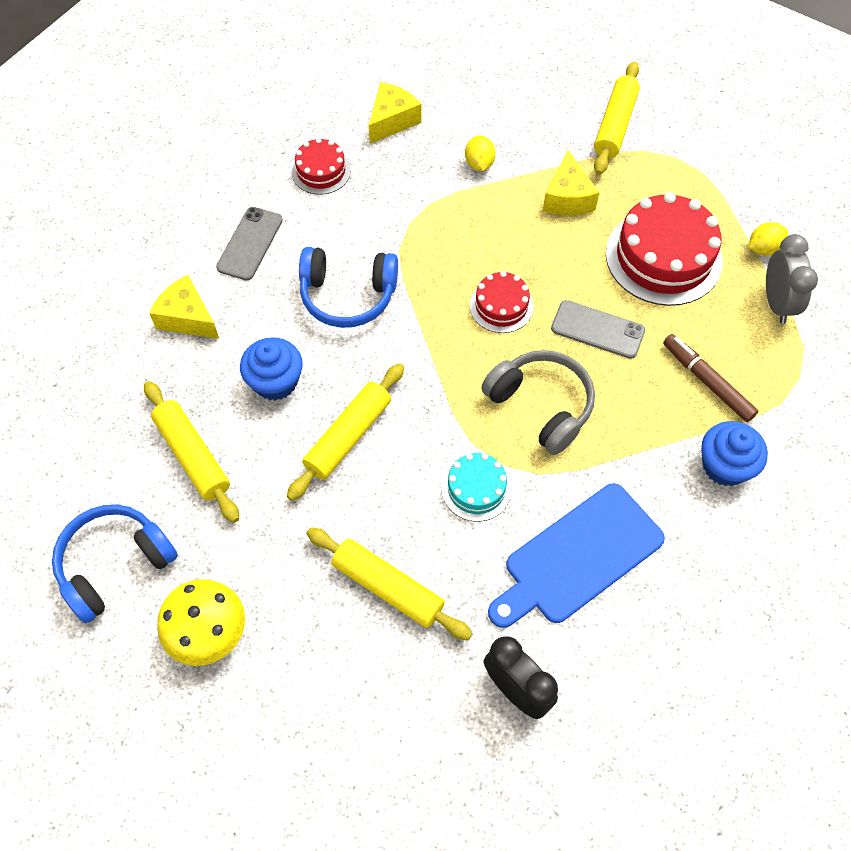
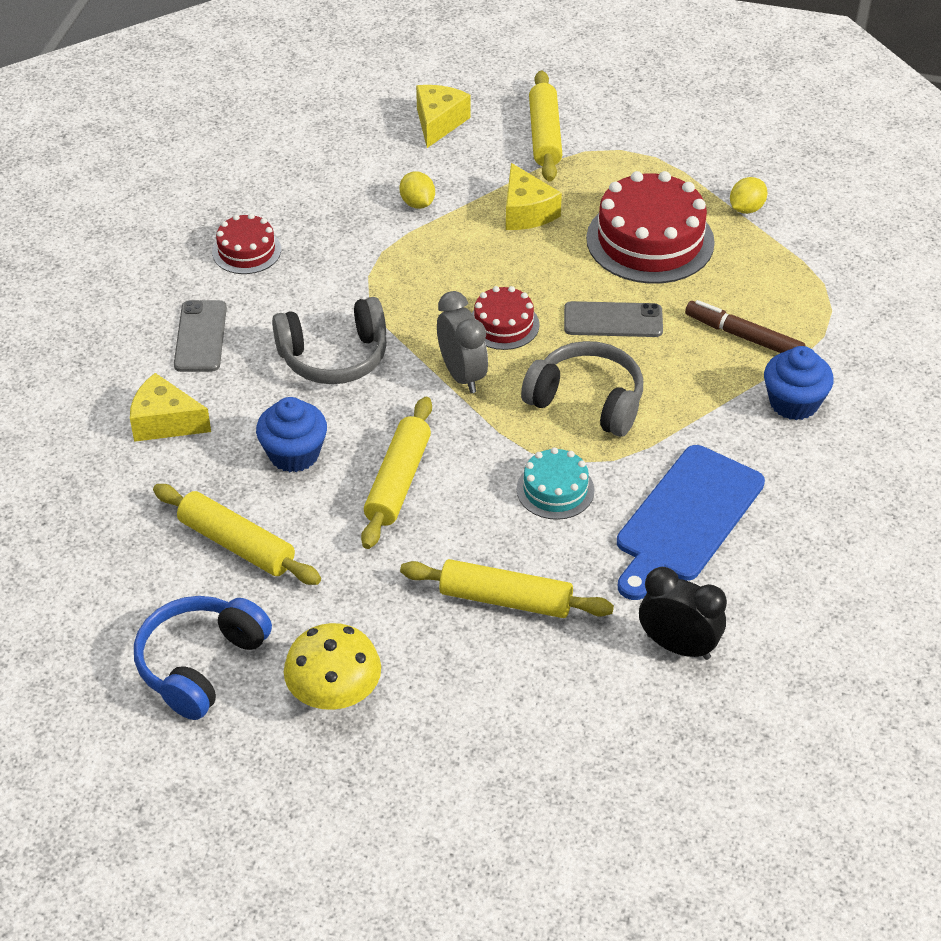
camera: 20 degrees left, 15 degrees down
(348, 296) = (334, 357): blue headphones -> grey headphones
(392, 121) = (302, 186): yellow cheese -> yellow cheese (438, 123)
(776, 303) = (781, 252): grey clock -> grey clock (462, 375)

